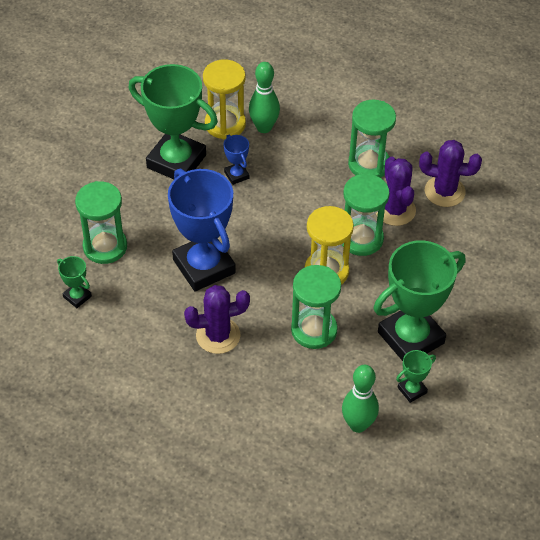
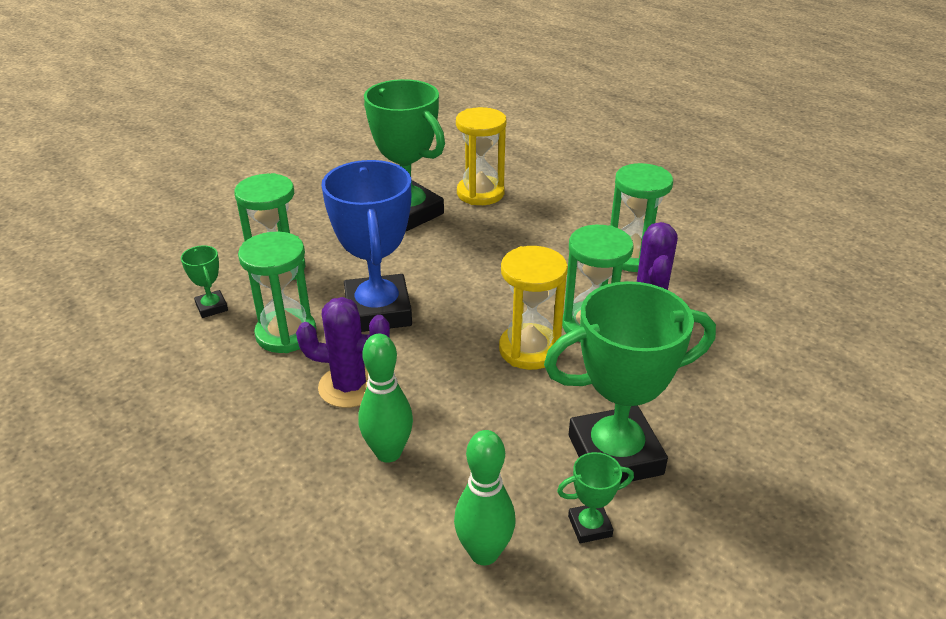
camera: 20 degrees right, 15 degrees down
(236, 175) = (468, 236): blue trophy -> none
(264, 127) = (522, 203): green bowling pin -> green bowling pin (388, 452)
(314, 330) = (479, 411): green hourglass -> green hourglass (286, 334)
(444, 191) = (722, 301): purple cactus -> none

